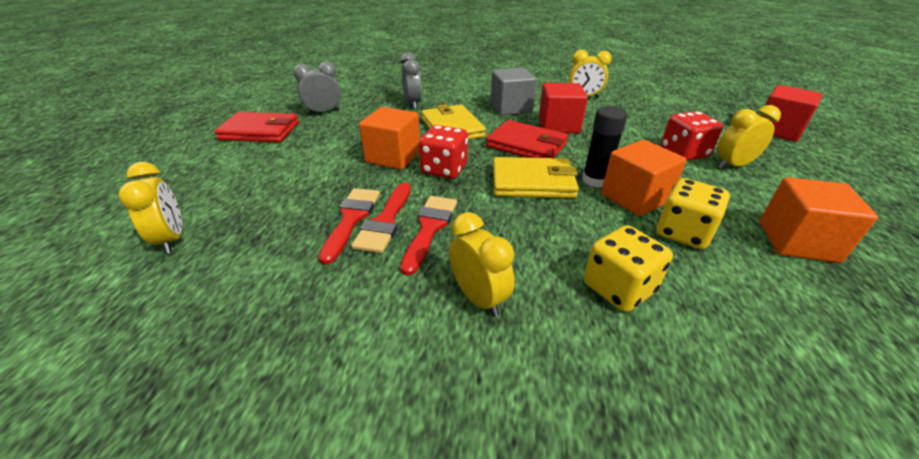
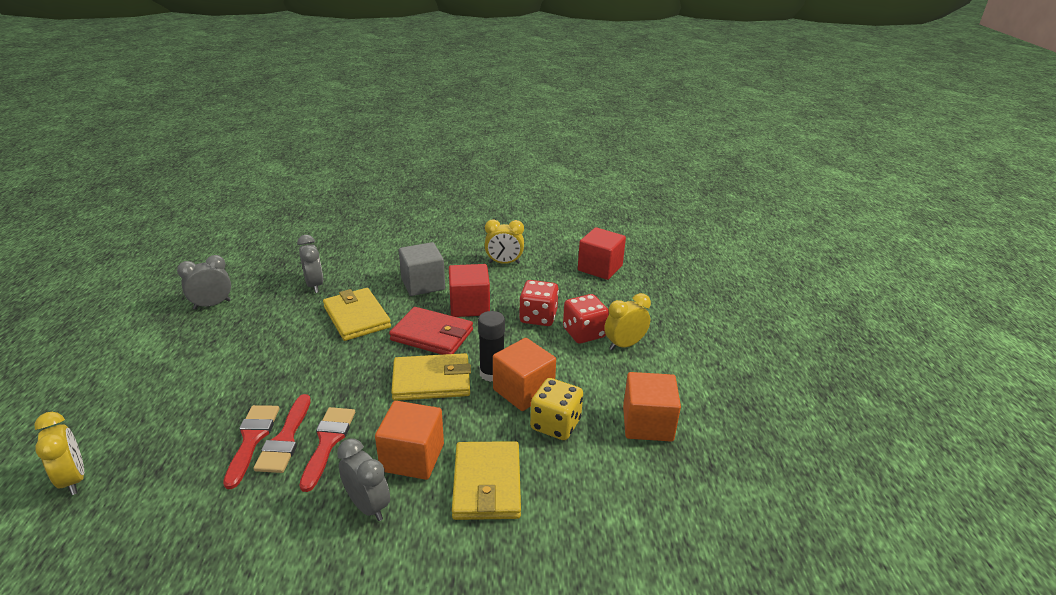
camera: 10 degrees left, 5 degrees down
(260, 131) = (141, 338): red wallet -> none
(393, 157) = (293, 361): orange cube -> orange cube (412, 457)
(444, 169) = (345, 373): red dice -> red dice (538, 317)
(479, 298) = (368, 506): yellow clock -> grey clock
(618, 288) = (487, 484): yellow dice -> yellow wallet
(777, 130) = (682, 297): red cube -> red cube (600, 268)

